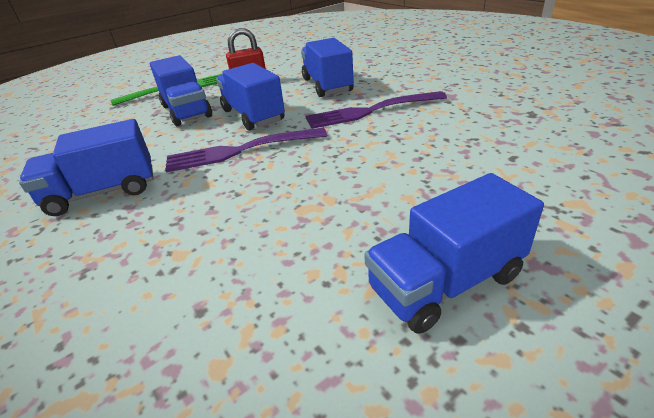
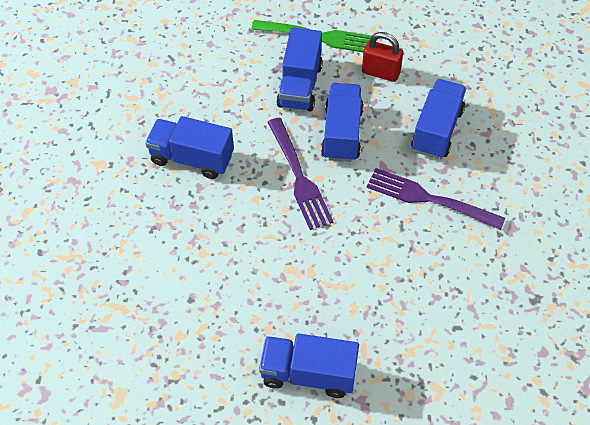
camera: 35 degrees right, 20 degrees up
(240, 151) = (299, 177): purple fork -> purple fork turned 135 degrees counterclockwise

